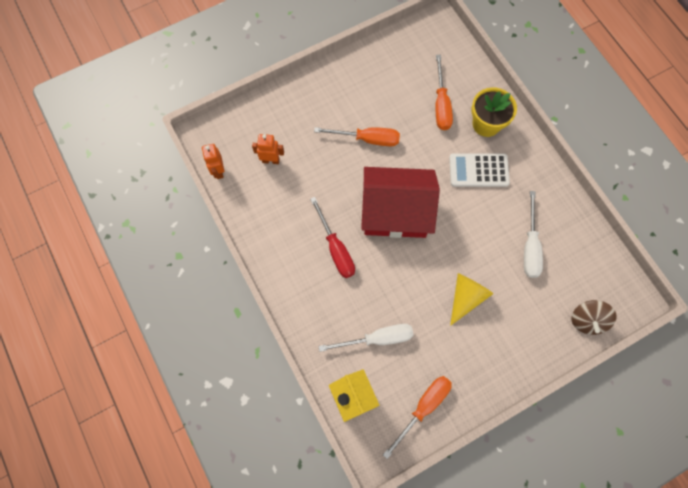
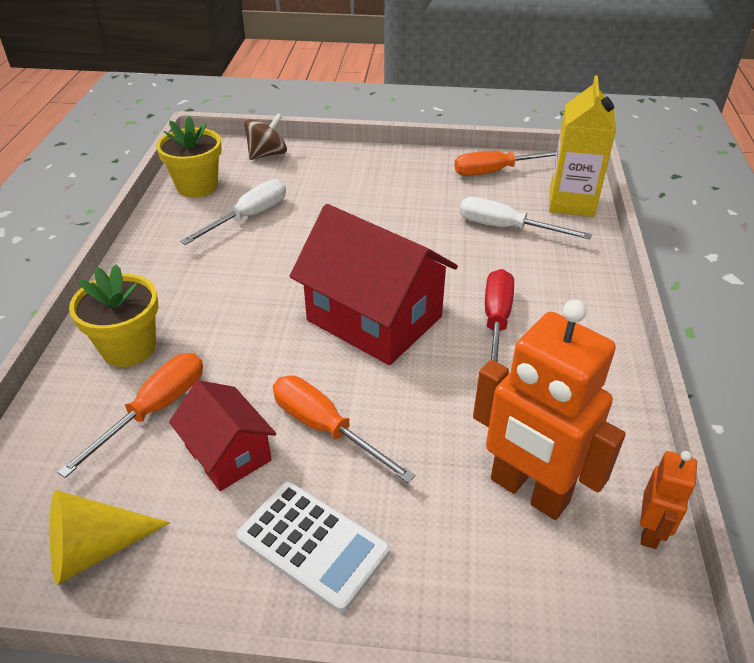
camera: 145 degrees left, 30 degrees down
(271, 160) = (528, 491): orange robot -> orange robot, size x2.05
(394, 106) = (228, 453): none -> red house
(466, 297) = (369, 214): yellow cone -> yellow cone (95, 549)
(478, 170) = (211, 305): white calculator -> white calculator (312, 544)
(590, 254) = (197, 186): none -> yellow flower pot

